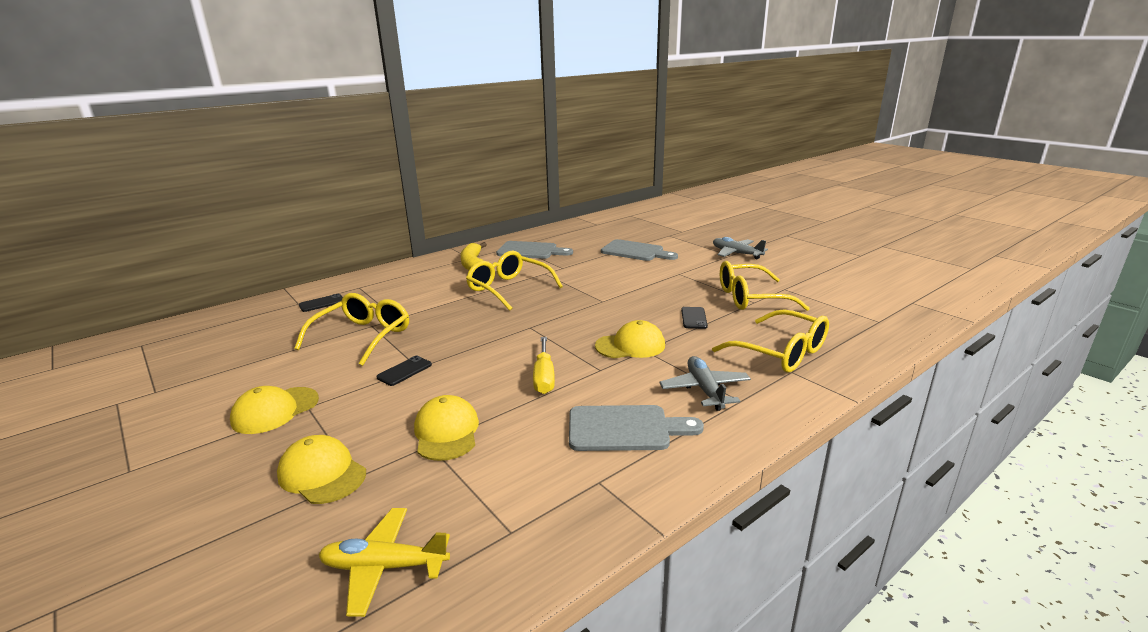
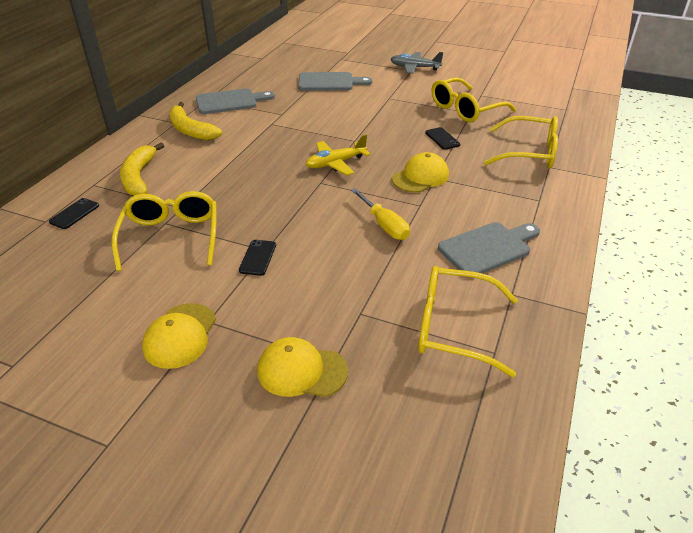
camera: 30 degrees left, 15 degrees up
(384, 567) = (439, 414): yellow plane -> yellow plane (335, 163)
(395, 289) = (139, 177): none -> yellow banana
(446, 432) = (361, 298): yellow cap -> none
(509, 289) = (257, 148): yellow glasses -> yellow glasses (454, 328)
(705, 390) = (509, 199): grey plane -> none

